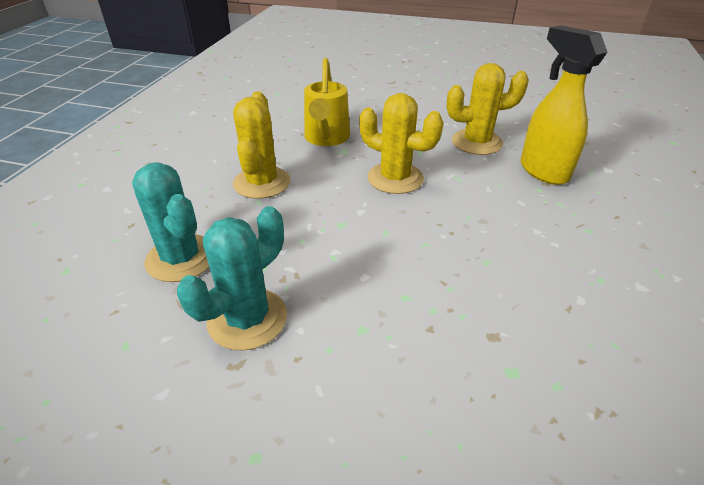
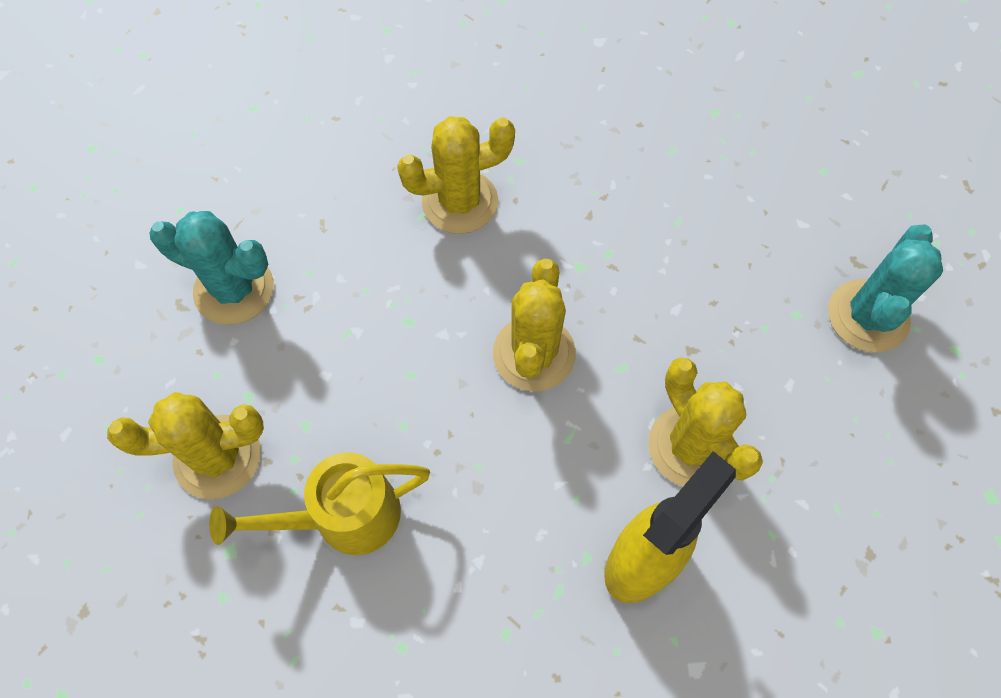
camera: 70 degrees right, 25 degrees up
(181, 258) = (298, 191): turquoise cactus -> turquoise cactus (868, 316)
(326, 138) = (603, 232): yellow watering can -> yellow watering can (343, 517)
(415, 363) = (217, 457): none -> yellow cactus

